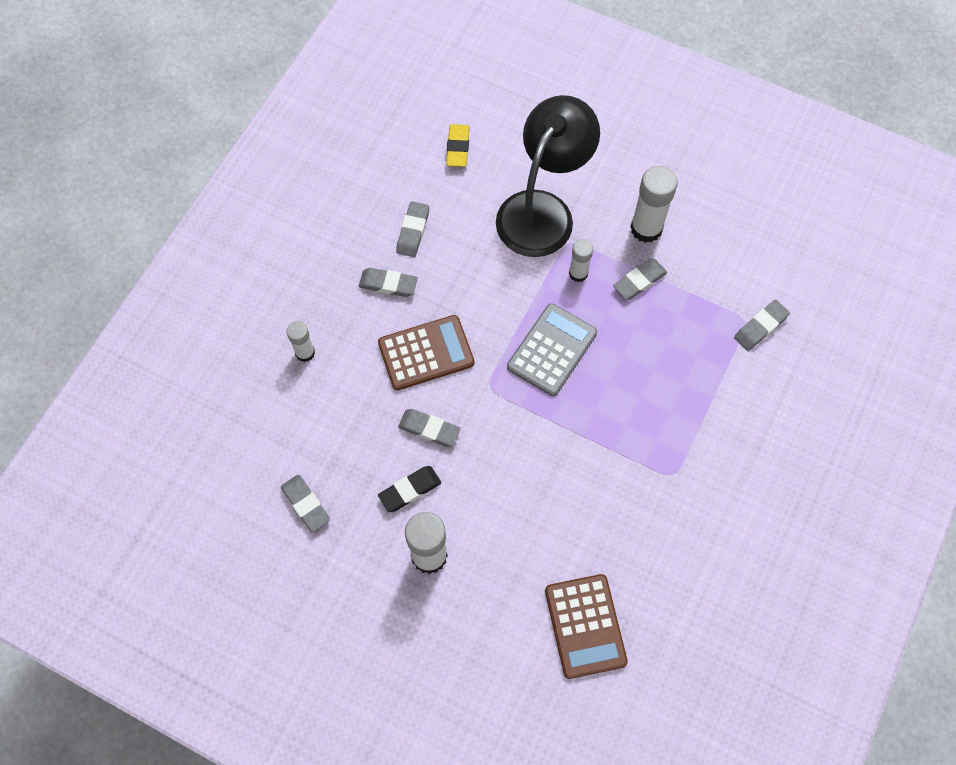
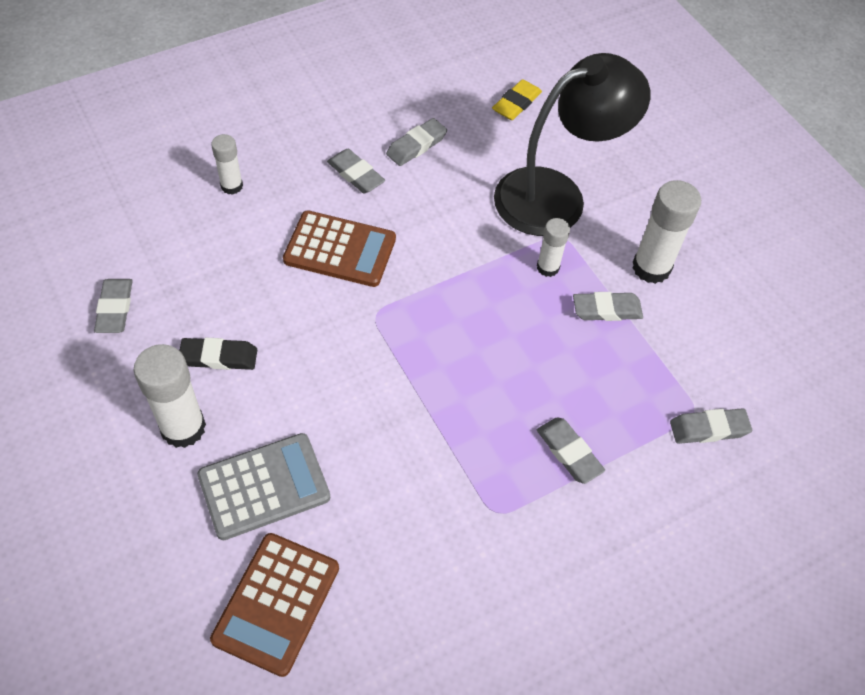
camera: 30 degrees right, 10 degrees down
(429, 429) = (285, 315): grey eraser -> grey eraser (569, 452)
(552, 350) = (464, 318): grey calculator -> grey calculator (264, 486)

